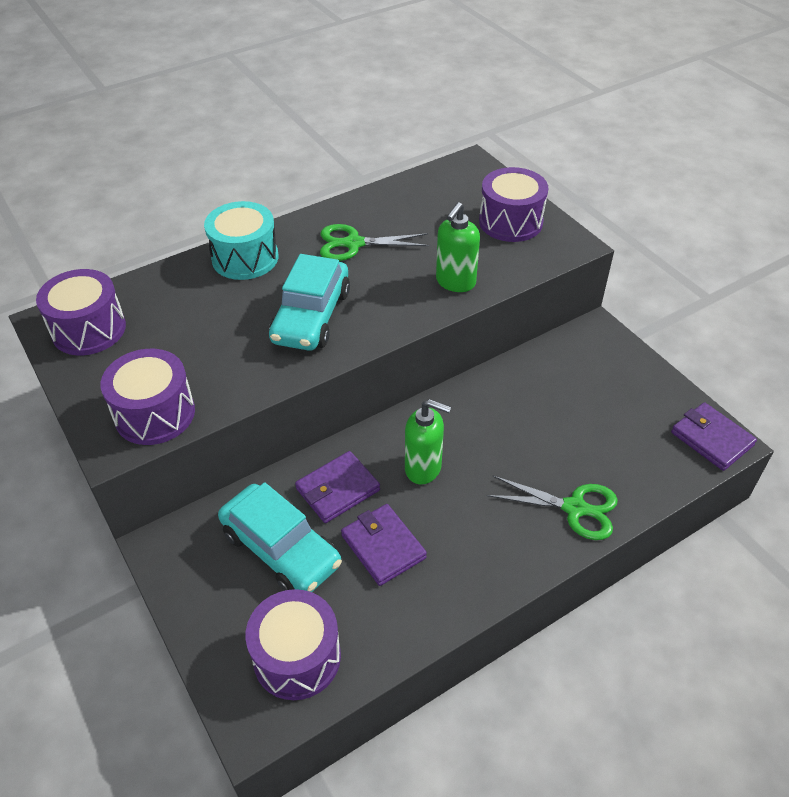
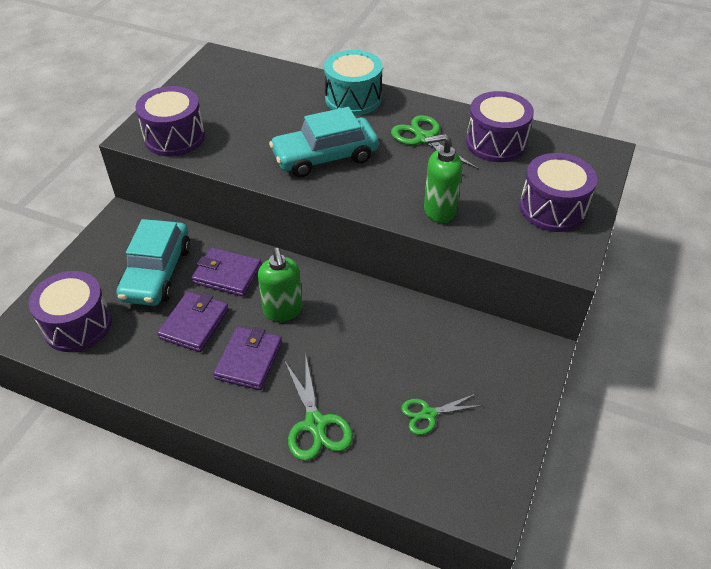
camera: 55 degrees right, 0 degrees up
(89, 329) = (223, 75): purple drum -> purple drum (496, 143)
(614, 428) = (428, 414): none -> green scissors
(711, 439) = (481, 497): purple wallet -> purple wallet (249, 360)

